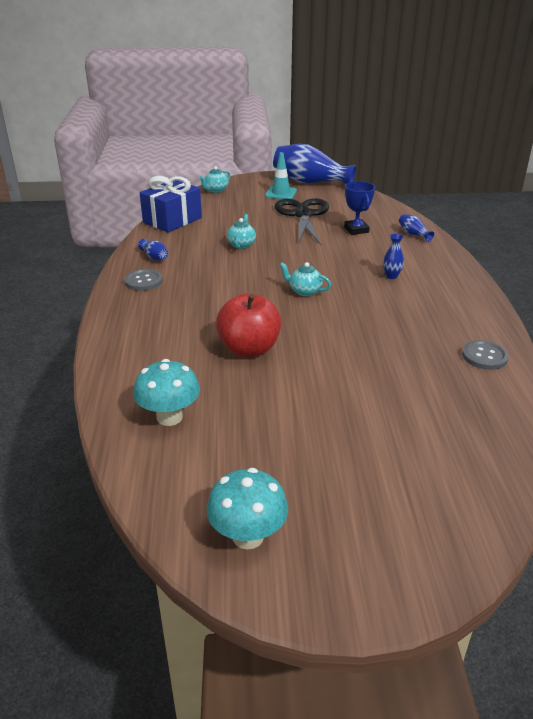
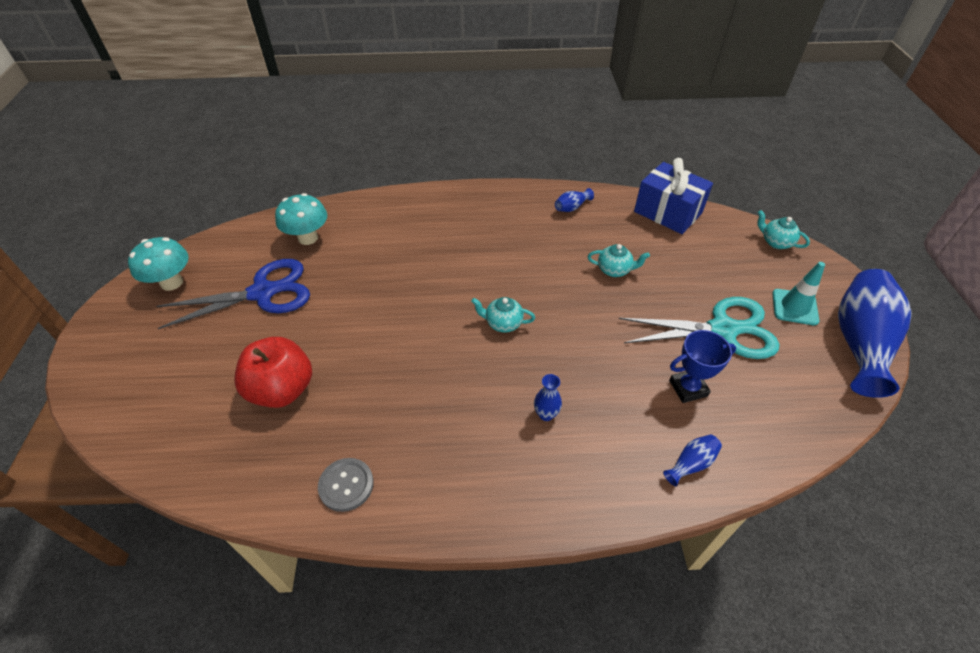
camera: 90 degrees right, 15 degrees up
(143, 281) = (520, 205): grey button -> none
(249, 349) = (393, 280): red apple -> red apple (282, 390)
(268, 440) = (262, 293): none -> blue scissors
(303, 215) = (723, 329): black scissors -> turquoise scissors
(304, 291) = (503, 323): turquoise teapot -> turquoise teapot turned 105 degrees counterclockwise

